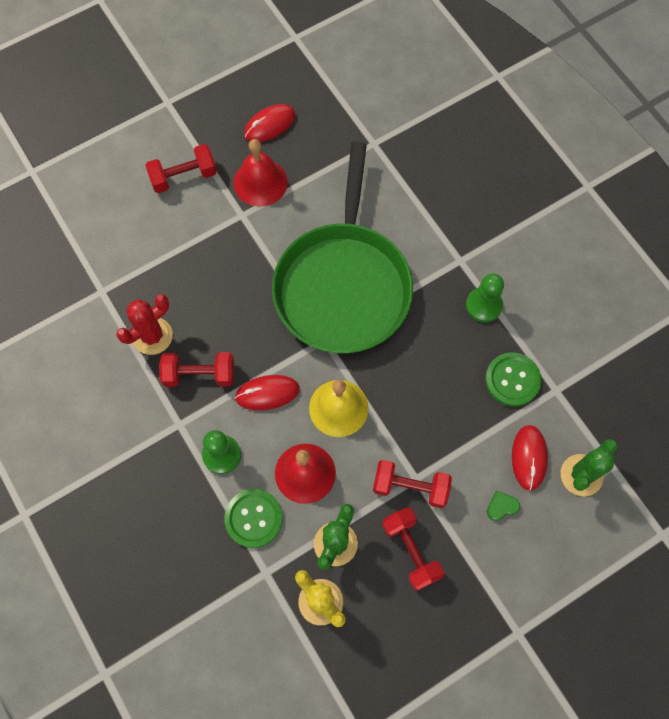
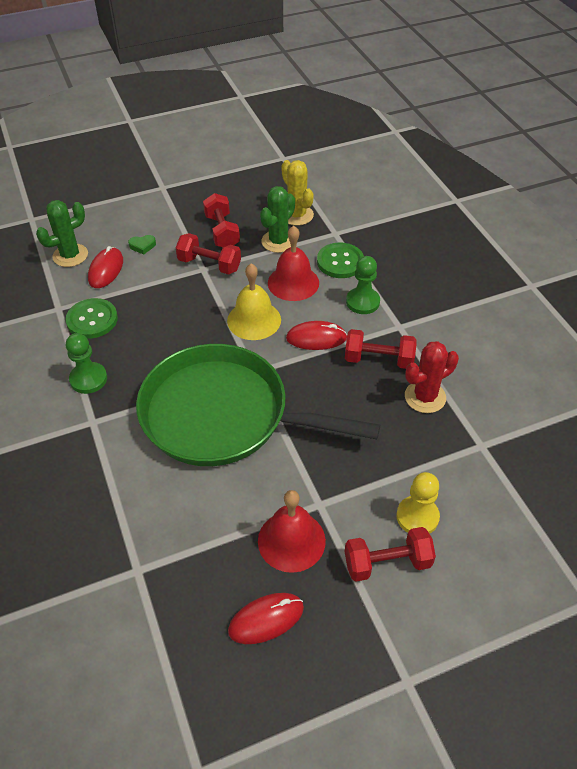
camera: 170 degrees left, 20 degrees down
(160, 216) = (417, 517): none -> yellow pawn
(343, 286) = (222, 415): green pan -> green pan turned 90 degrees counterclockwise

